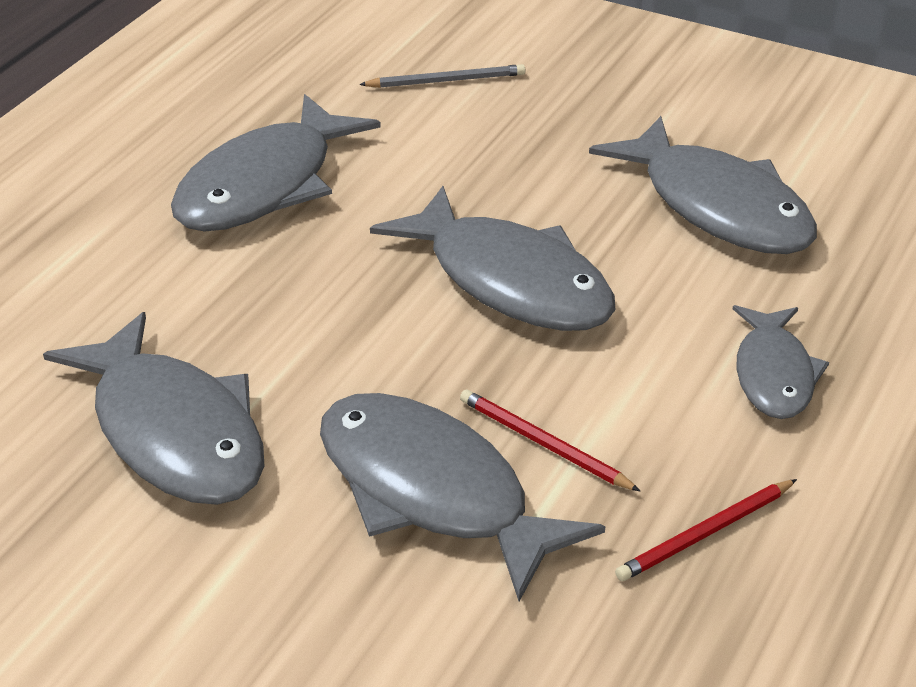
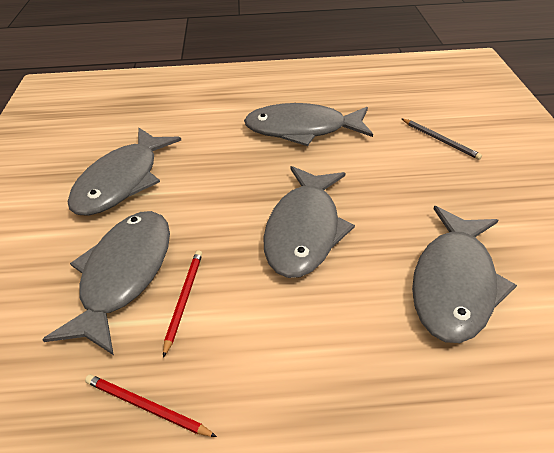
camera: 60 degrees right, 5 degrees up
(774, 374) = (317, 381): grey fish -> none

